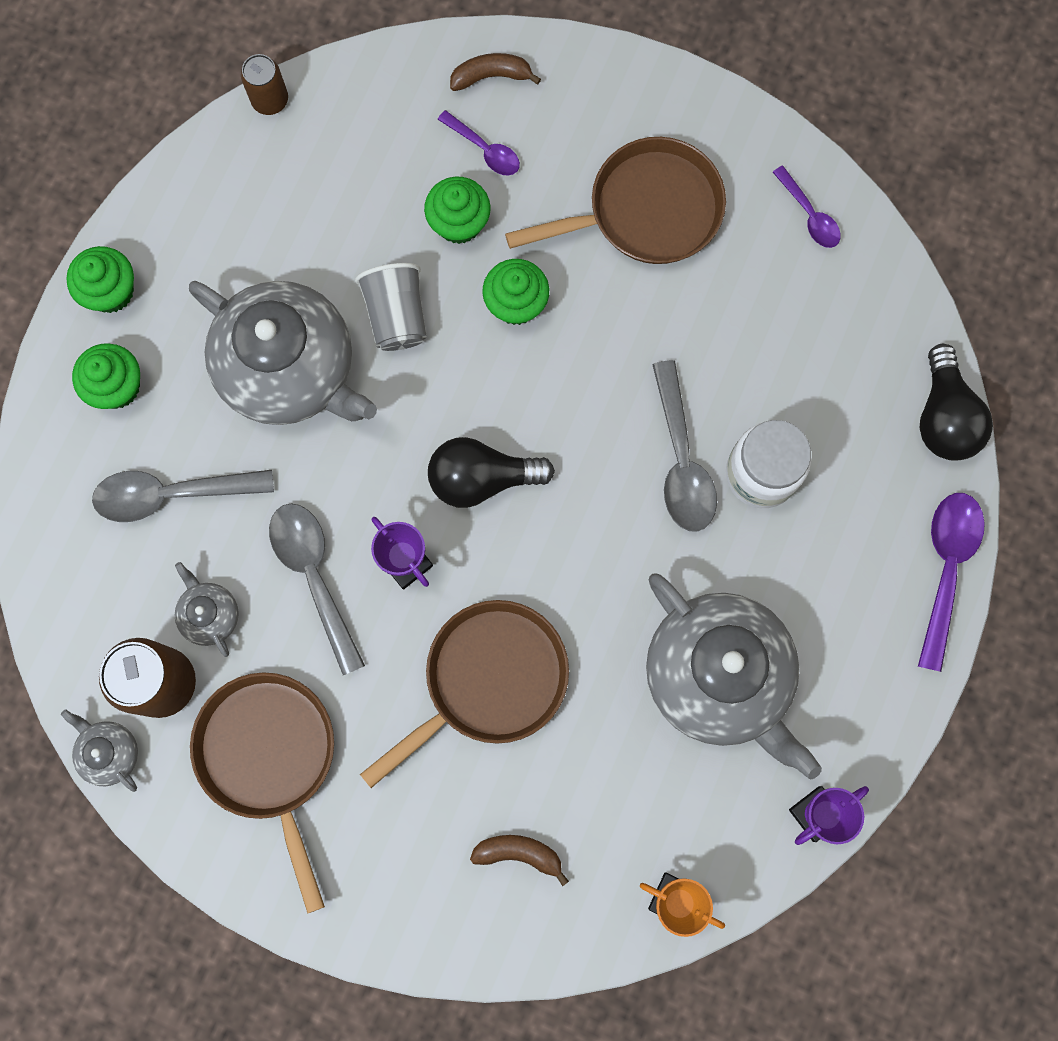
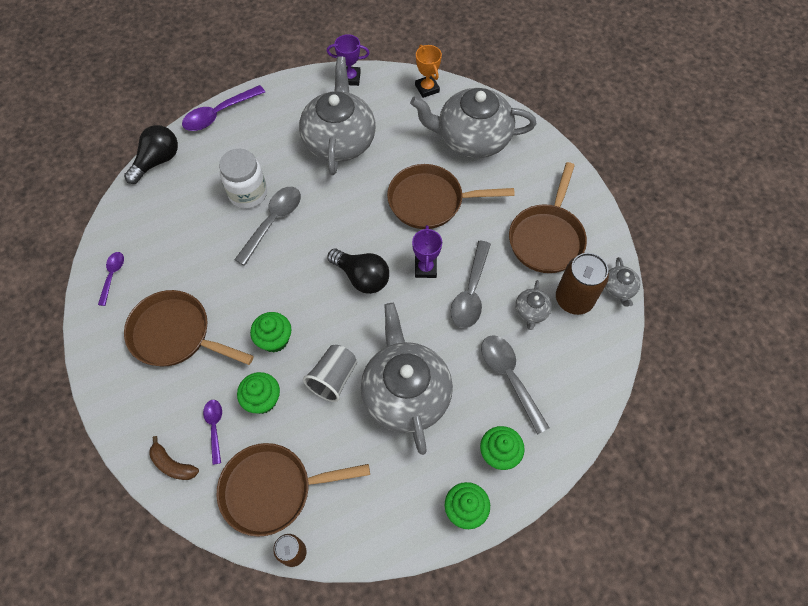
camera: 140 degrees left, 15 degrees down
(172, 494) = (509, 378): grey spoon -> grey spoon turned 150 degrees counterclockwise
(352, 140) = (272, 489): none -> brown pan
(519, 853) = (472, 138): brown banana -> grey teapot

